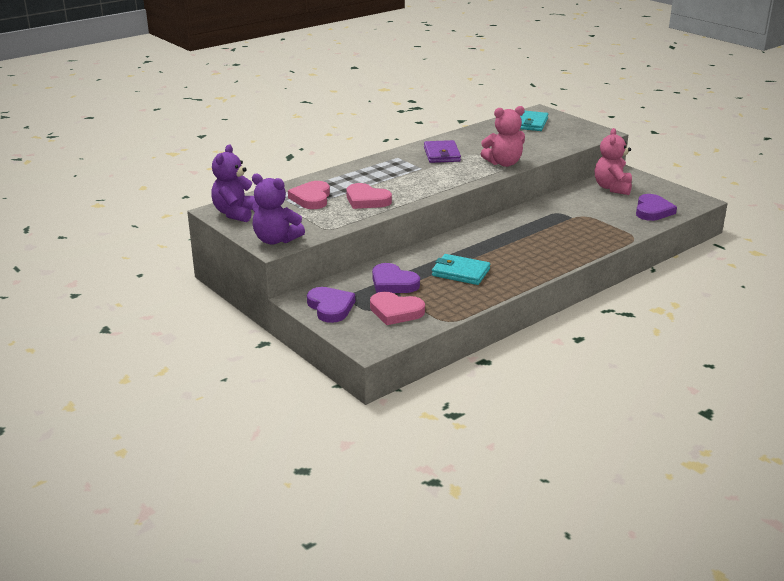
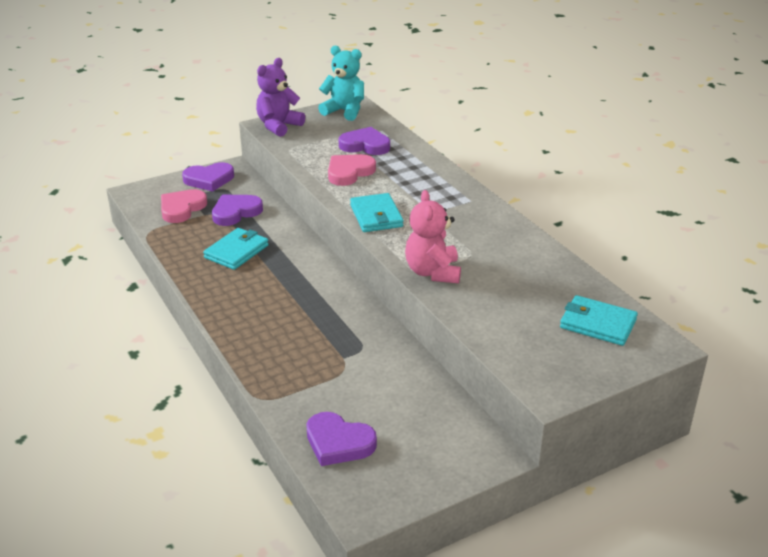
camera: 100 degrees right, 5 degrees up
(235, 213) = (344, 111): purple teddy bear -> turquoise teddy bear
(311, 198) = (365, 145): pink heart -> purple heart
(436, 185) = (376, 216): none -> turquoise wallet
(441, 154) = (474, 231): purple wallet -> none
(612, 188) = (434, 422): pink teddy bear -> none

